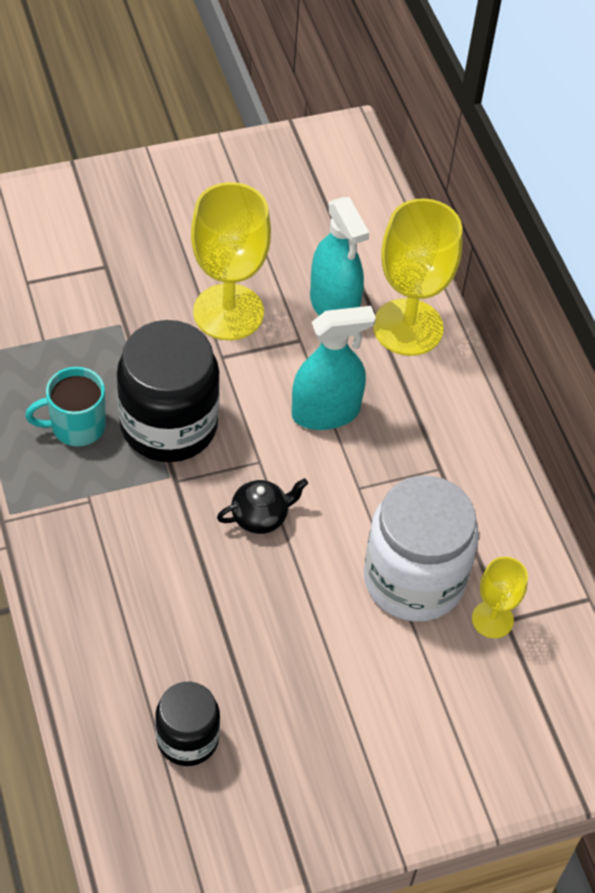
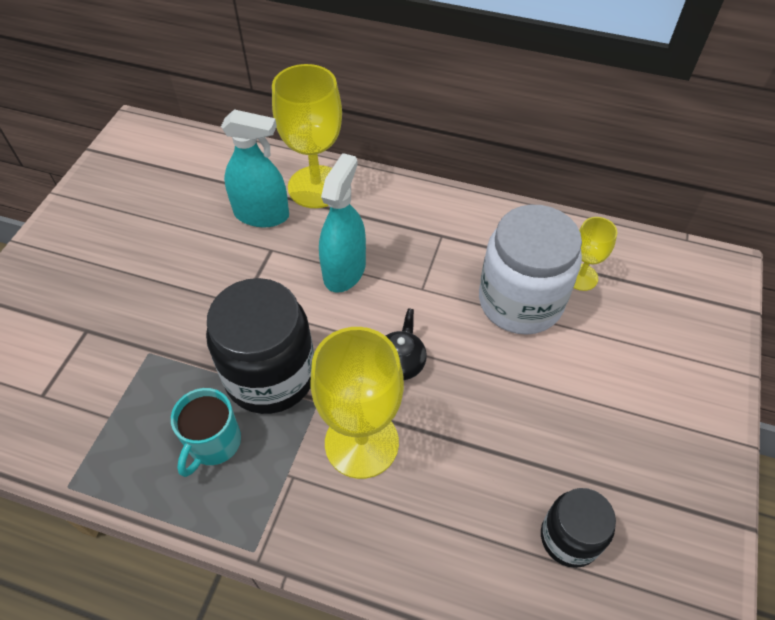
camera: 50 degrees left, 0 degrees up
(228, 312) = (207, 277): yellow goblet -> yellow goblet (361, 443)

